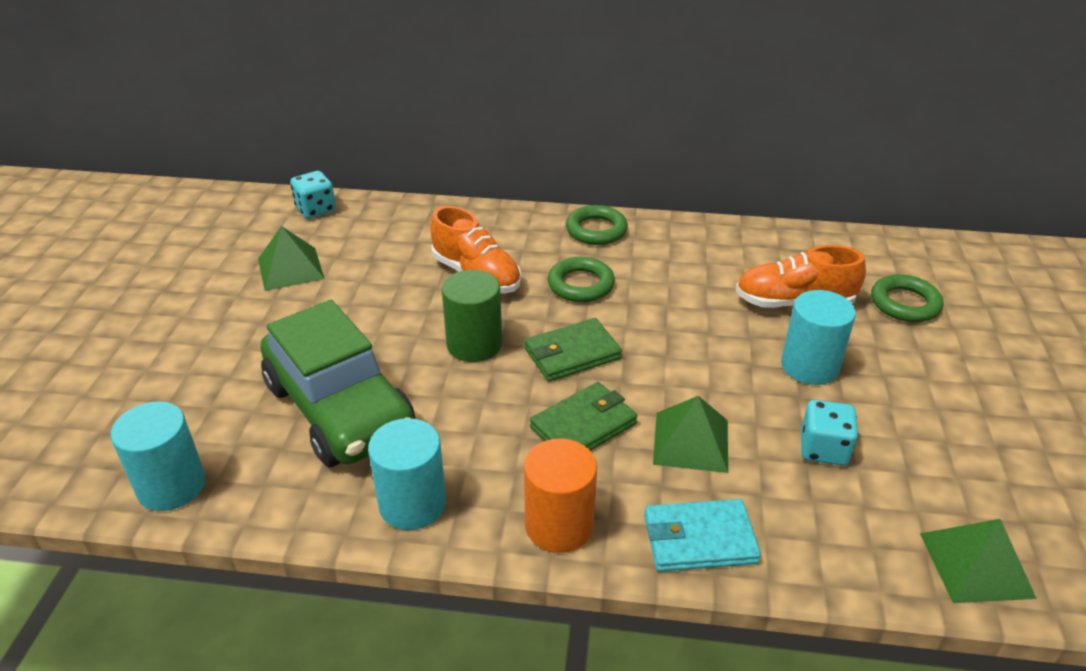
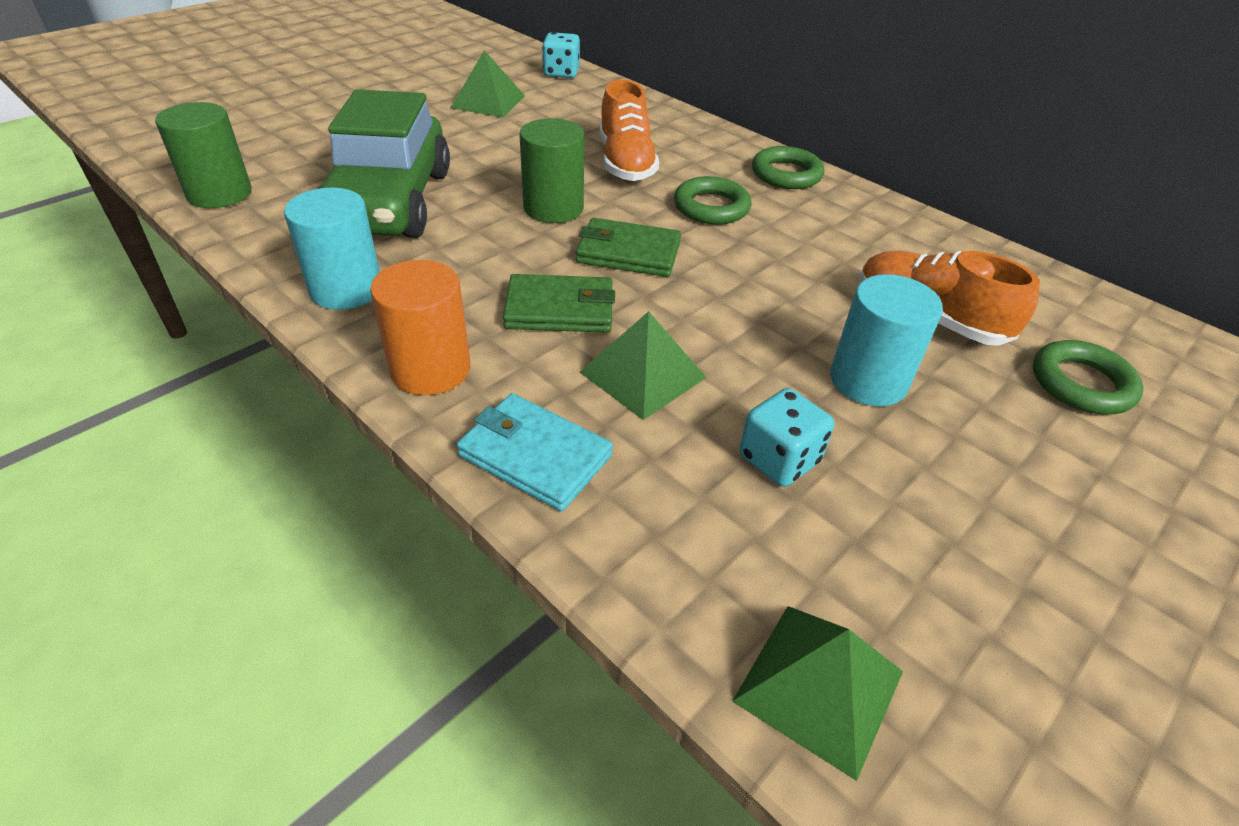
camera: 35 degrees right, 5 degrees up
(171, 486) = (219, 193): turquoise cylinder -> green cylinder

